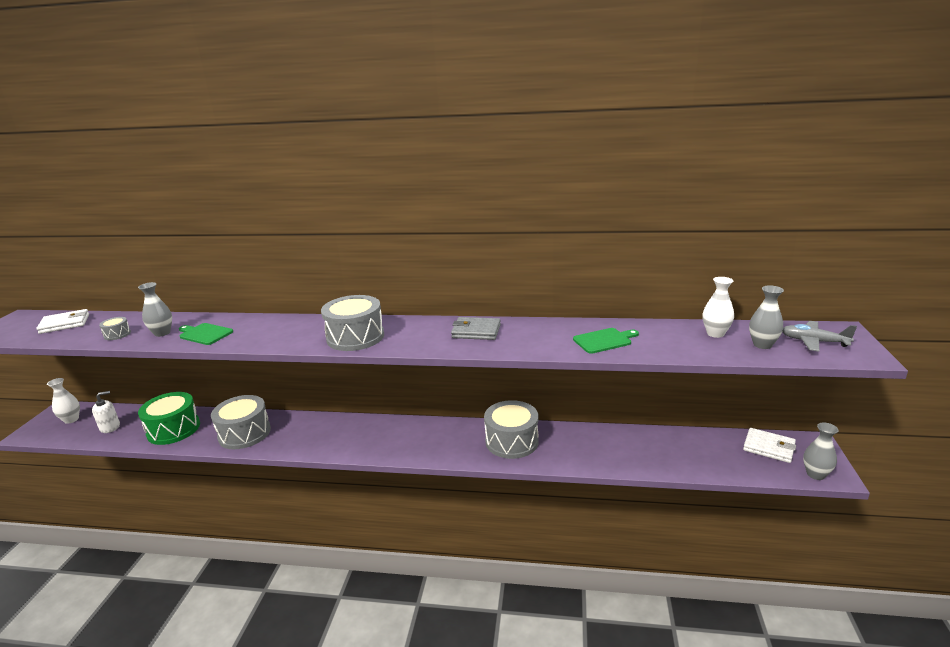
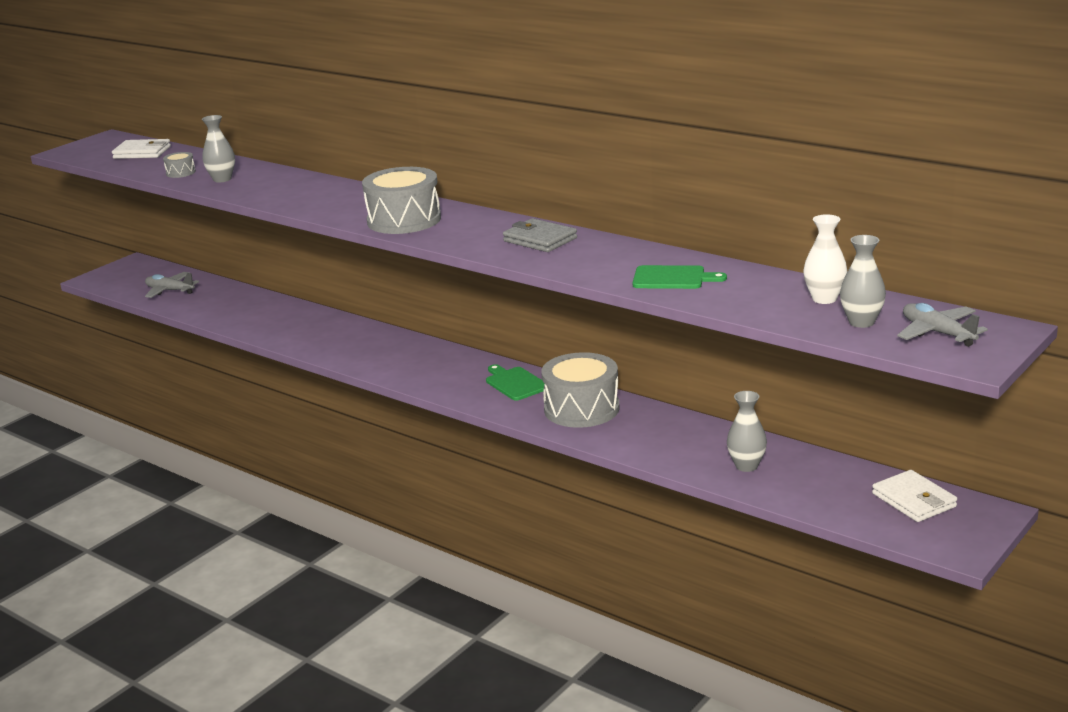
camera: 30 degrees right, 0 degrees up
(71, 419) = (138, 274): white vase -> none
(110, 427) = (170, 291): white soap dispenser -> grey plane
(173, 429) = (228, 307): green drum -> none
(204, 334) = (260, 188): green cutting board -> green cutting board (515, 383)
(244, 433) = (295, 328): grey drum -> none
(815, 474) = (934, 542): grey vase -> grey vase (746, 466)

